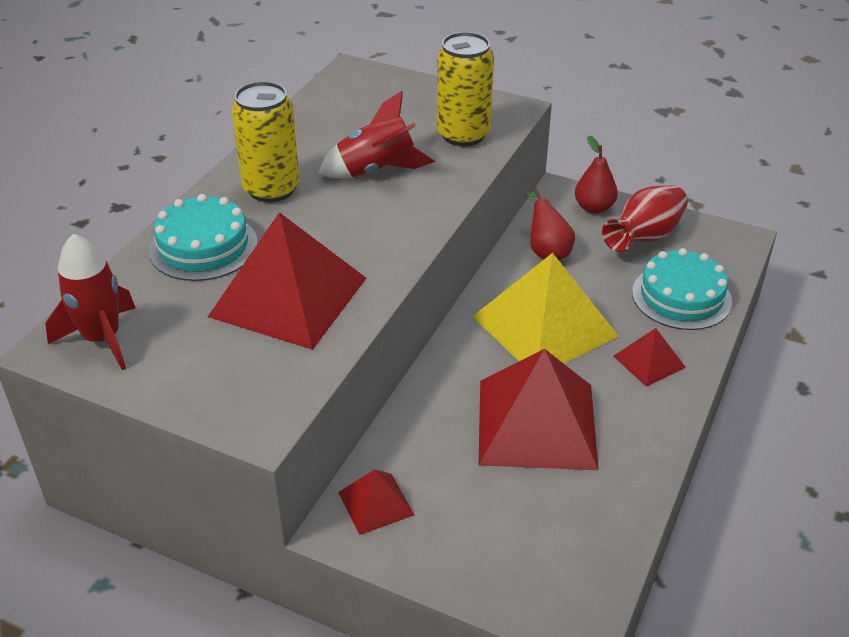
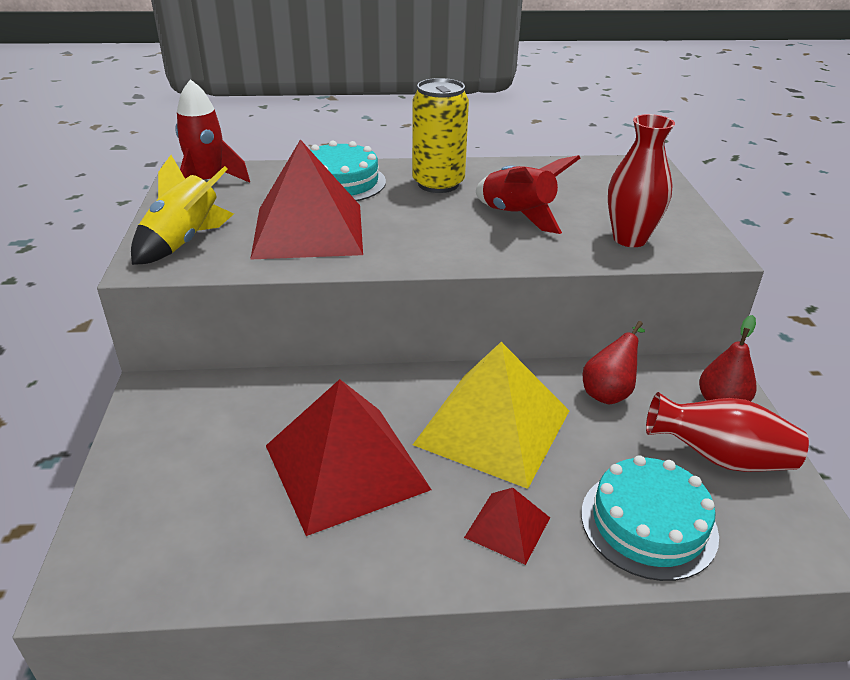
camera: 60 degrees right, 5 degrees down
(234, 387) = (184, 242): none -> yellow rocket
(376, 503) = (188, 400): red pyramid -> none
(463, 135) = (629, 239): yellow can -> red vase

